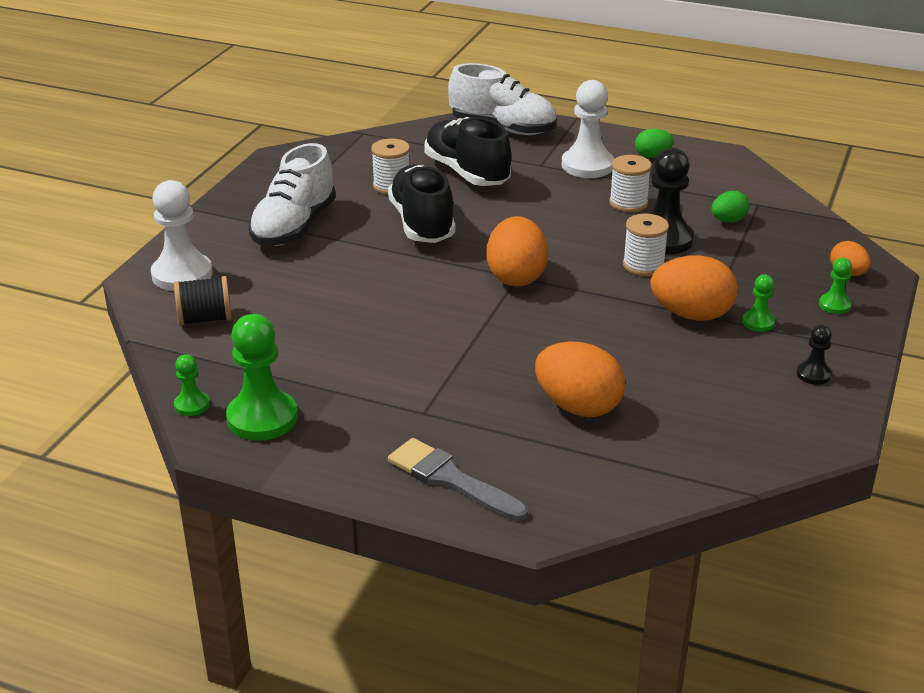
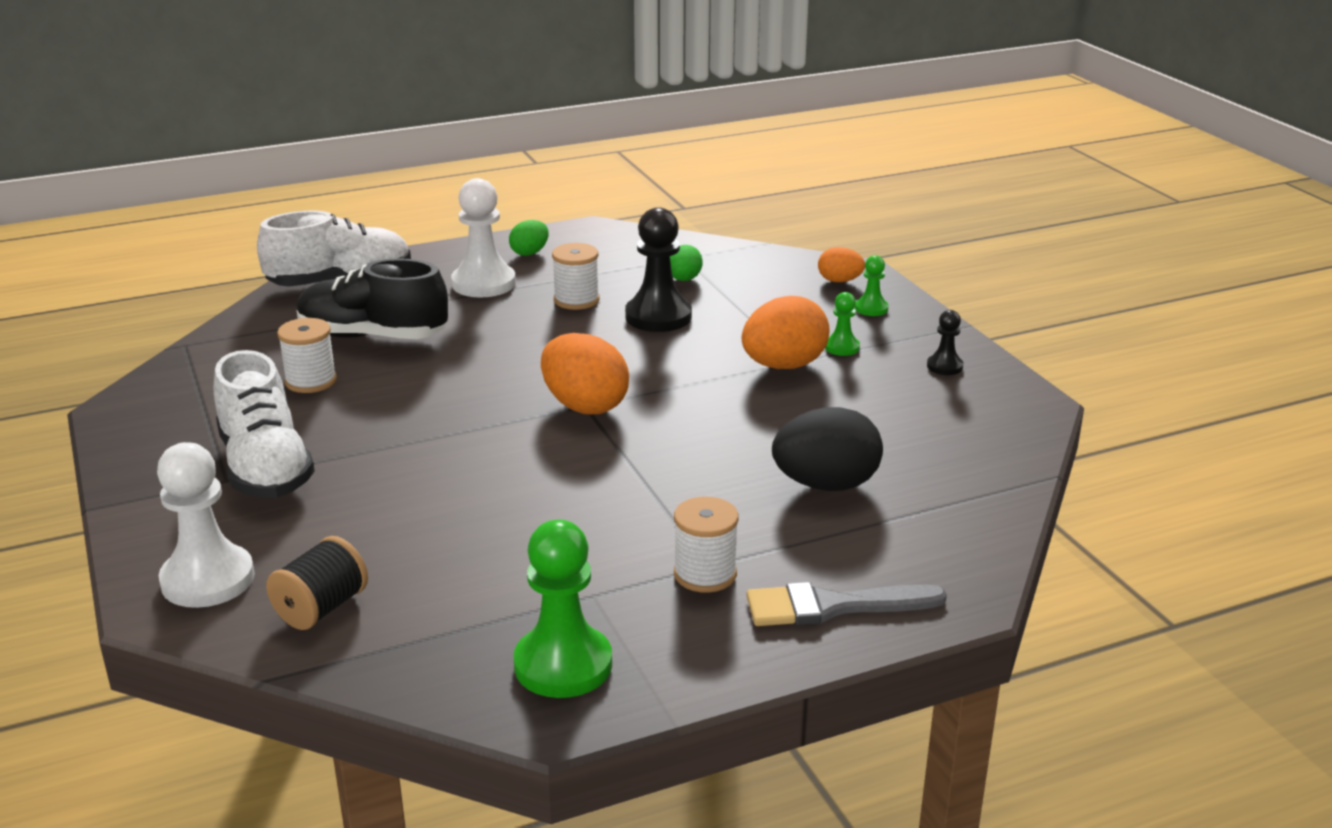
camera: 45 degrees left, 5 degrees down
(192, 405) = (462, 700): green pawn -> none
(422, 223) = (407, 401): black shoe -> none
(578, 406) = (826, 485): orange egg -> black egg
(643, 265) = (678, 345): white spool -> white spool (705, 574)

